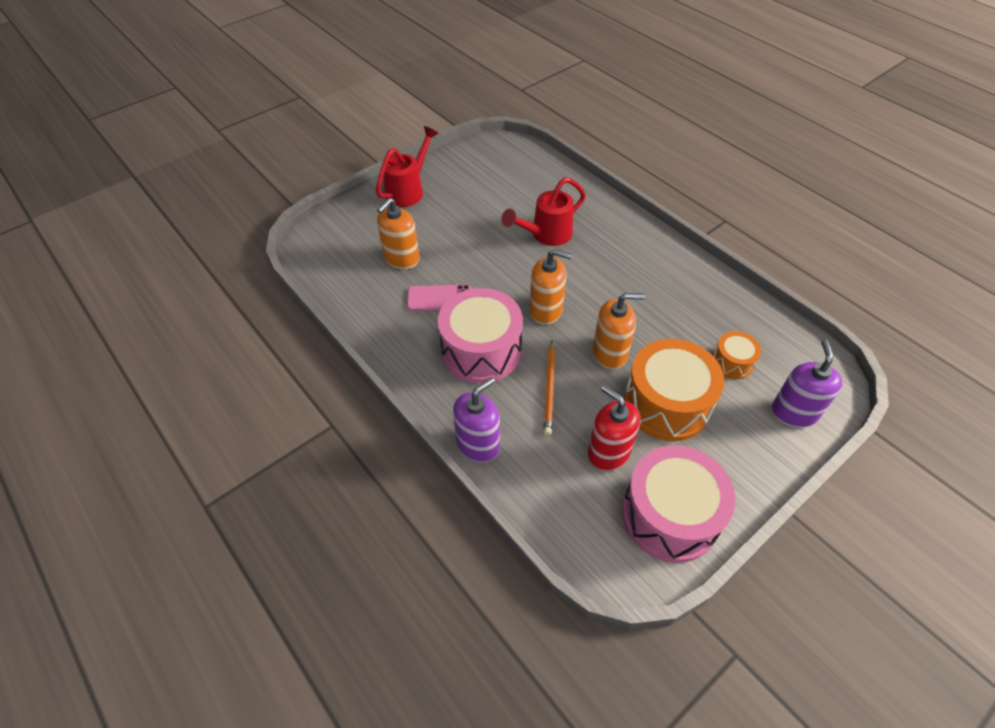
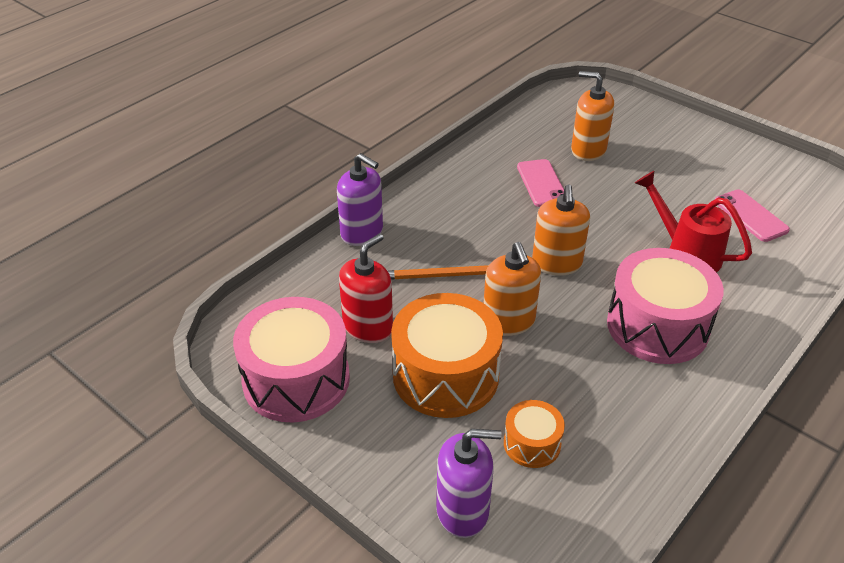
camera: 80 degrees right, 10 degrees down
(409, 190) = (700, 138): red watering can -> none
(481, 350) = (479, 221): pink drum -> pink drum (657, 326)
(511, 191) = (750, 216): none -> pink phone

